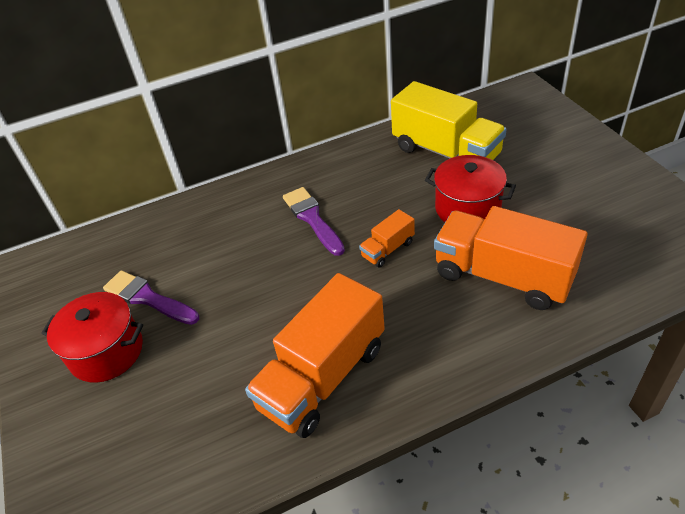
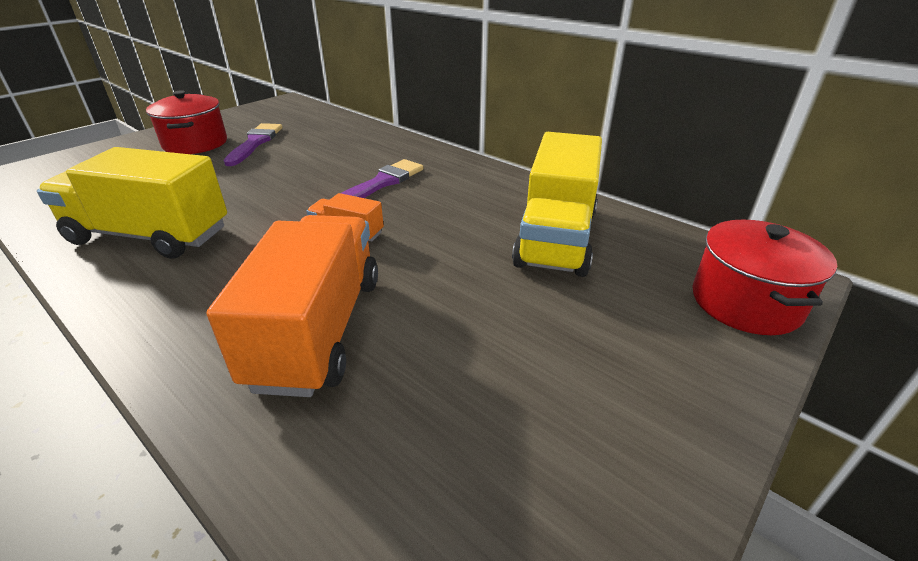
camera: 60 degrees right, 10 degrees down
(323, 377) = (149, 236): orange truck -> yellow truck
(467, 208) = (449, 275): red pot -> red pot (745, 302)

